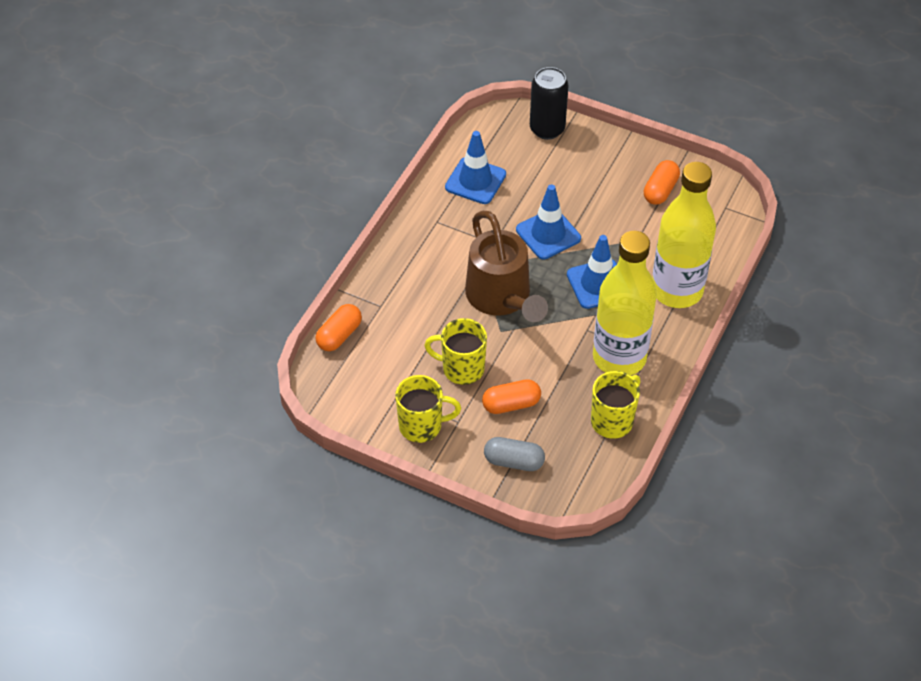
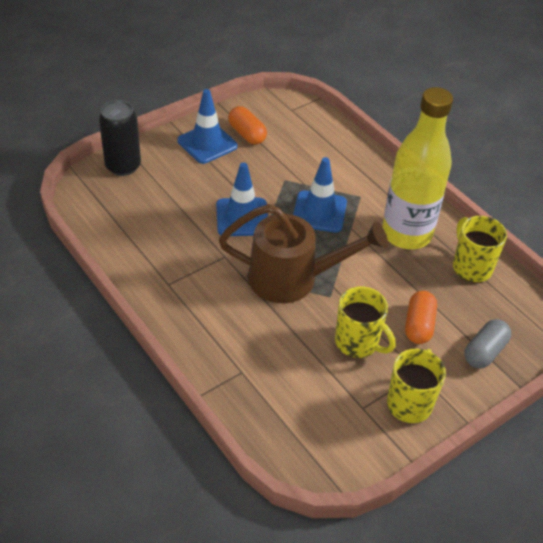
camera: 65 degrees left, 5 degrees down
(339, 335) = (257, 422): orange capsule -> none
(462, 369) = (358, 343): yellow mug -> yellow mug turned 90 degrees counterclockwise
(475, 181) = (142, 236): blue traffic cone -> blue traffic cone (207, 143)
(677, 290) = (357, 171): yellow bottle -> none

